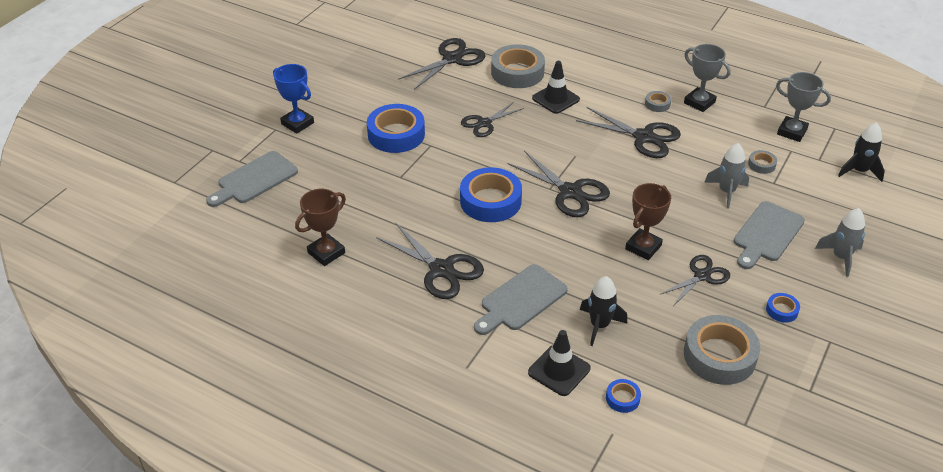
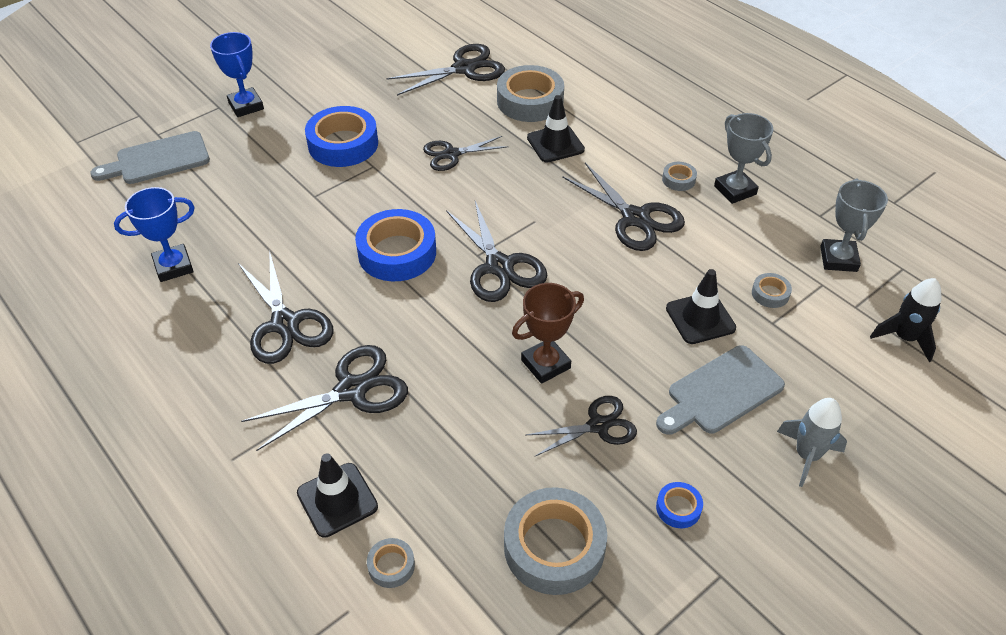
camera: 20 degrees right, 5 degrees up
(326, 253) = (173, 266): brown trophy -> blue trophy
(521, 300) = (351, 390): grey cutting board -> black scissors
(599, 325) = (425, 454): black rocket -> none
(622, 398) = (391, 566): blue tape -> grey tape
(726, 192) = (700, 318): grey rocket -> black traffic cone
(792, 132) = (838, 259): grey trophy -> grey trophy turned 45 degrees clockwise

